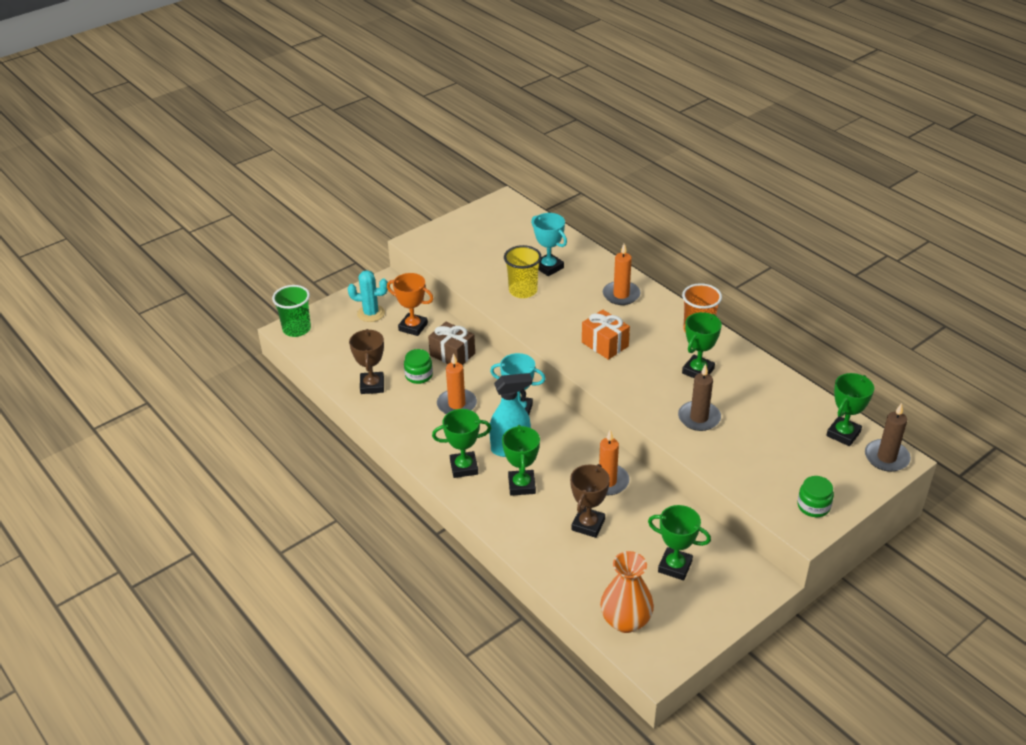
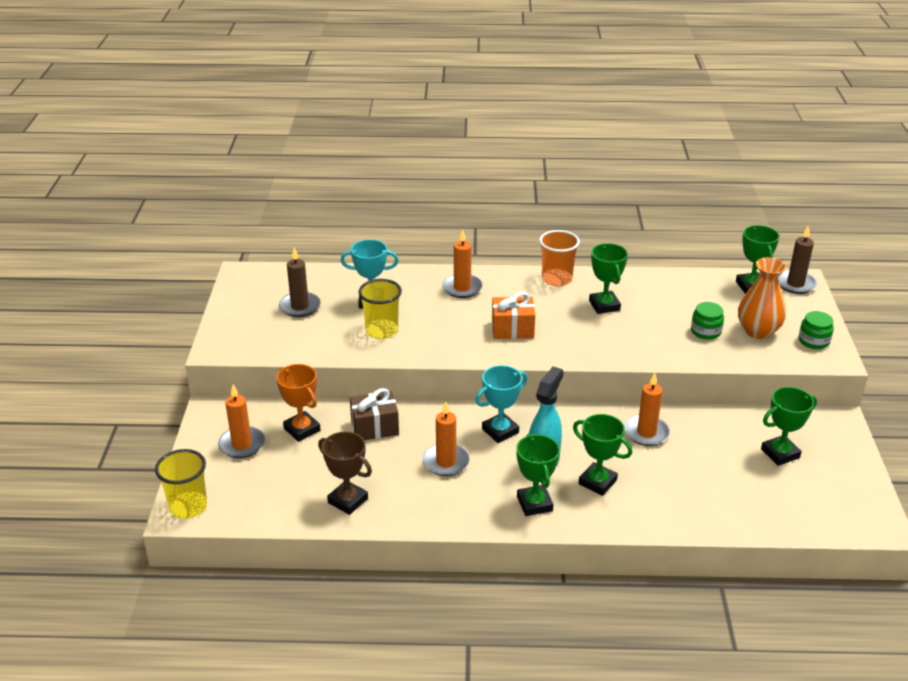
camera: 50 degrees left, 5 degrees down
(296, 329) = (188, 507): green cup -> yellow cup
(371, 313) = (242, 444): turquoise cactus -> orange candle
(413, 327) = (302, 429): orange trophy -> orange trophy turned 75 degrees clockwise
(419, 375) = (375, 463): green jar -> green jar (705, 331)
(464, 467) = (534, 504): green trophy -> green trophy turned 45 degrees counterclockwise
(588, 525) = (686, 472): brown trophy -> none
(625, 621) = (816, 514): orange vase -> orange vase (758, 331)
(699, 418) = (659, 335): brown candle -> brown candle (300, 307)

